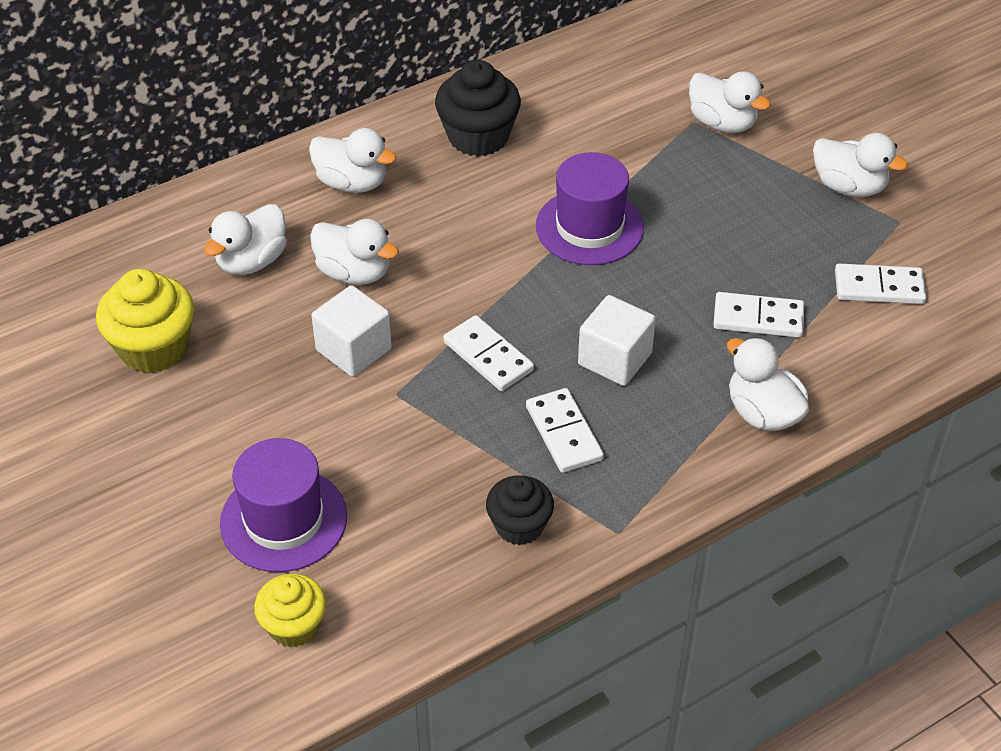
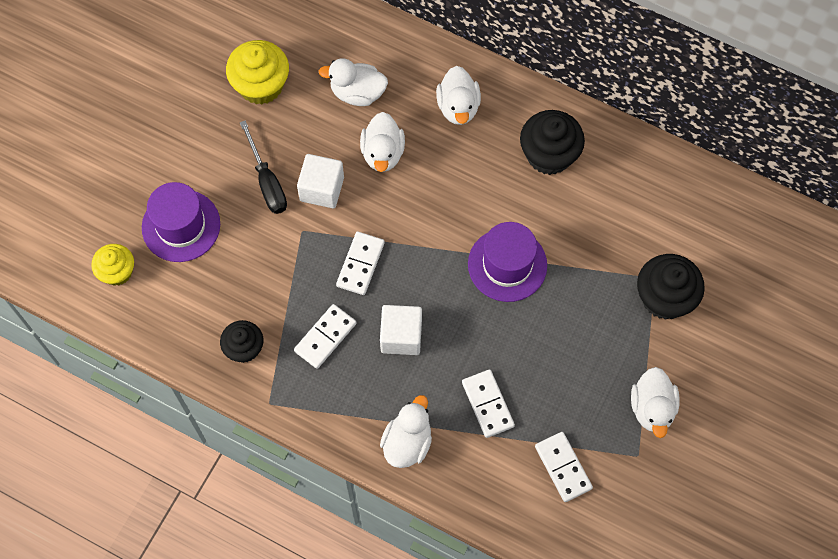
camera: 60 degrees right, 20 degrees up
(296, 399) = (267, 181): none -> black screwdriver
(722, 123) = (664, 298): white duck -> black cupcake

